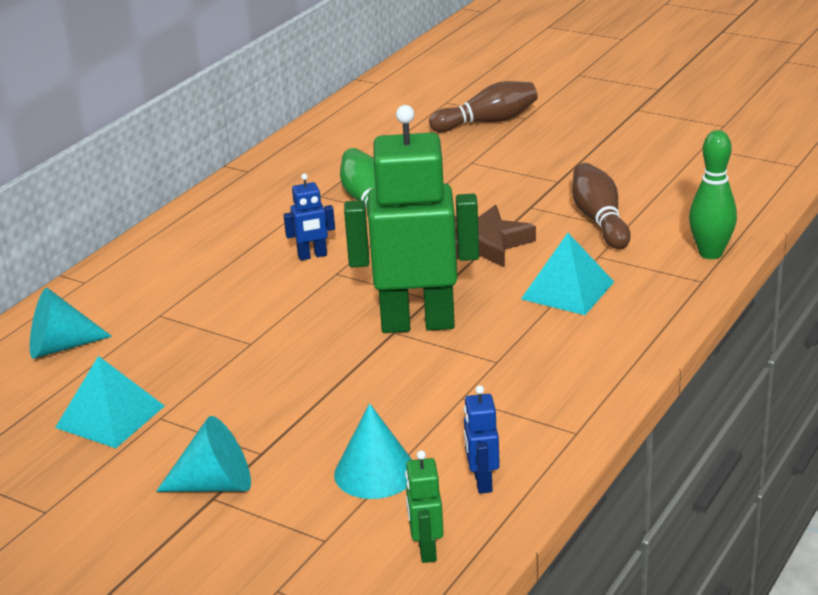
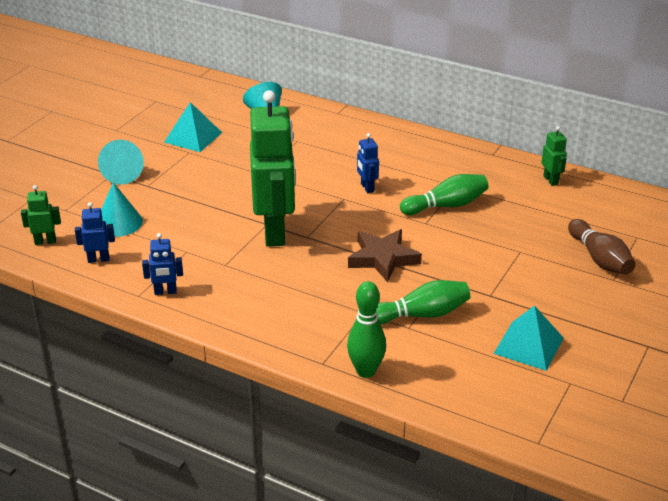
camera: 85 degrees right, 5 degrees up
(320, 139) = (551, 180): none -> green robot
(566, 408) = (165, 292): none -> blue robot
(567, 290) = (313, 296): turquoise pyramid -> turquoise pyramid (528, 345)
(599, 220) = (421, 314): brown bowling pin -> green bowling pin

